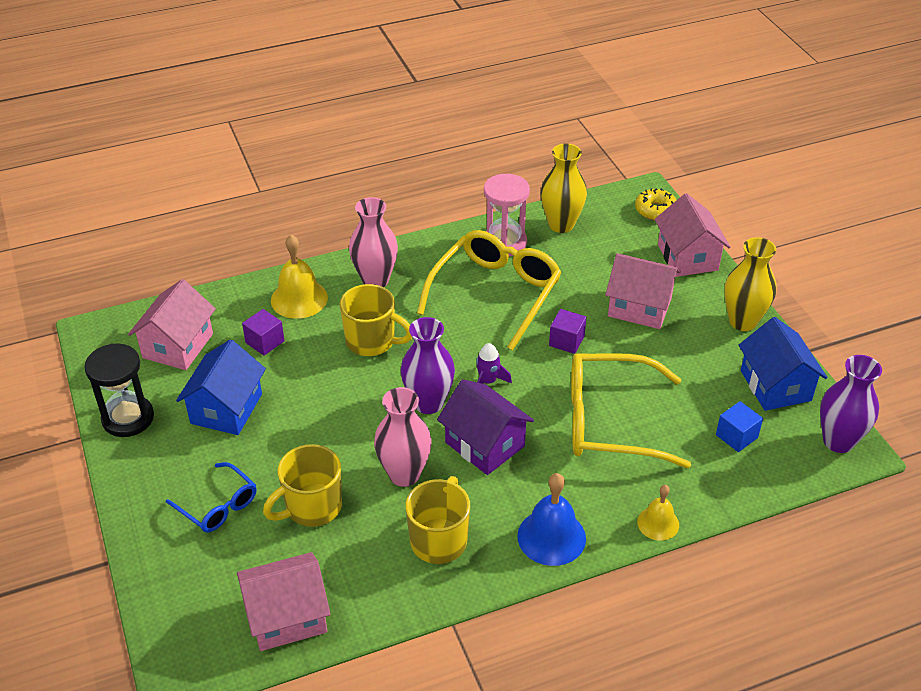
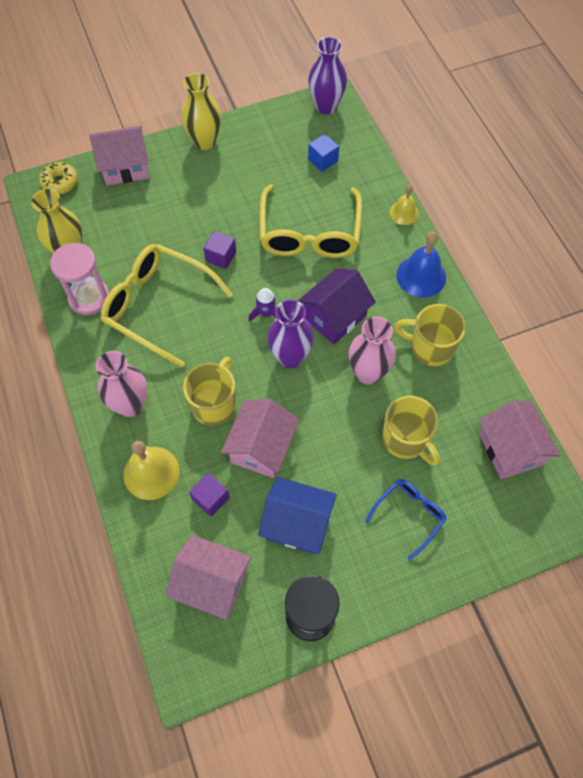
camera: 90 degrees left, 20 degrees up
(639, 307) = (184, 204): pink house -> pink house (261, 447)
(775, 385) = (273, 132): blue house -> none

